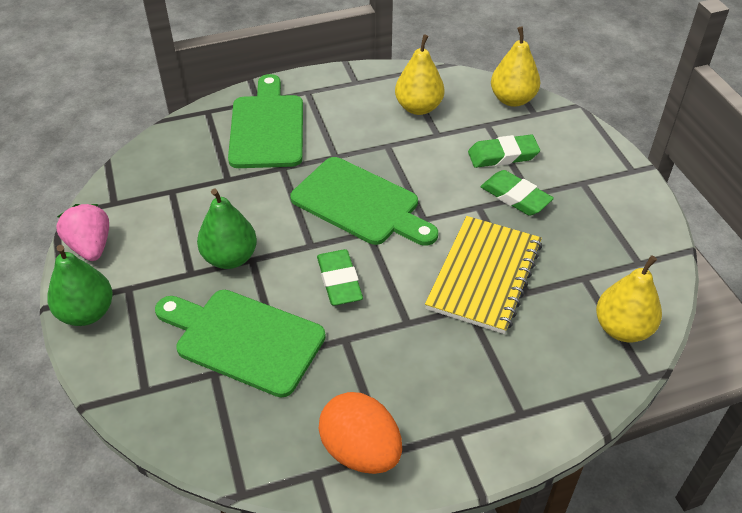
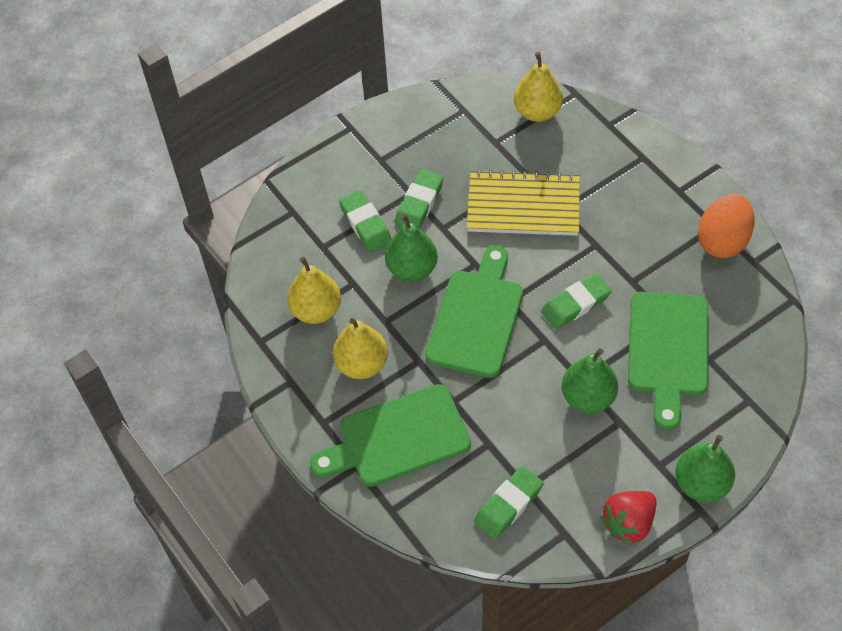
camera: 105 degrees left, 10 degrees up
(90, 246) = (628, 523): pink strawberry -> red strawberry
(164, 175) = (508, 505): none -> green eraser
(437, 174) = (412, 269): none -> green pear
(512, 99) = (275, 234): yellow pear -> yellow pear (362, 364)

